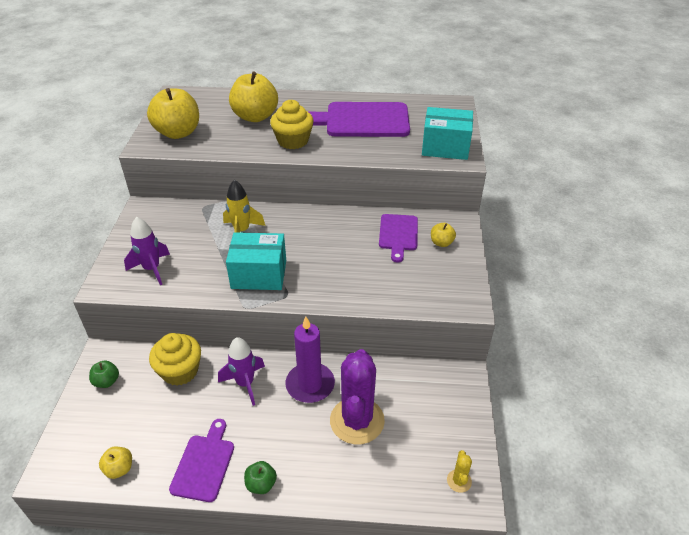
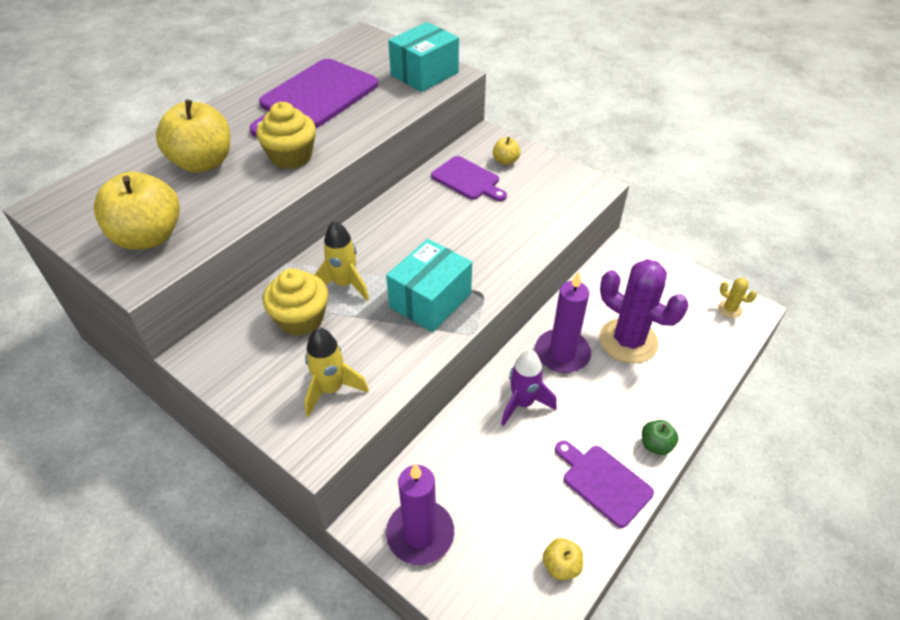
camera: 55 degrees left, 5 degrees up
(107, 381) = (420, 534): green apple -> purple candle
(152, 269) = (331, 389): purple rocket -> yellow rocket
(180, 371) = (461, 453): yellow cupcake -> yellow cupcake (301, 319)

